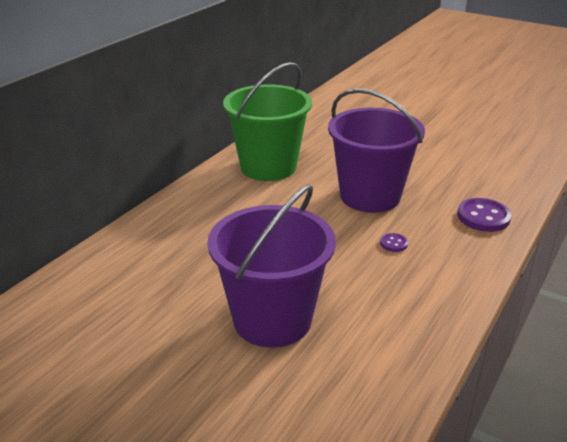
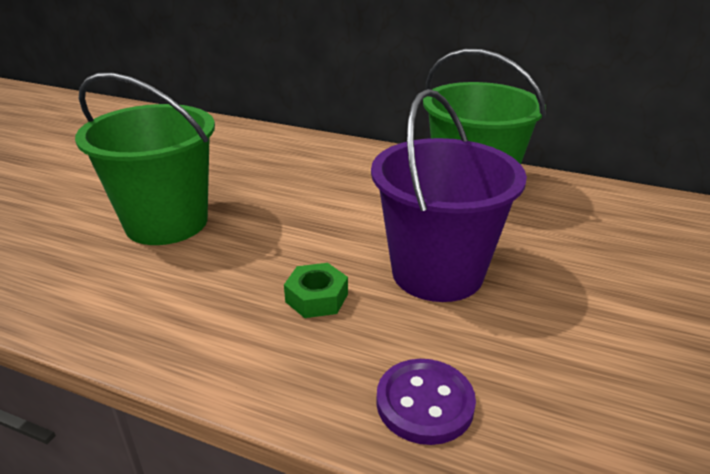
camera: 80 degrees right, 0 degrees up
(272, 319) = (166, 222): purple bucket -> green bucket
(393, 243) = (317, 298): purple button -> green nut

